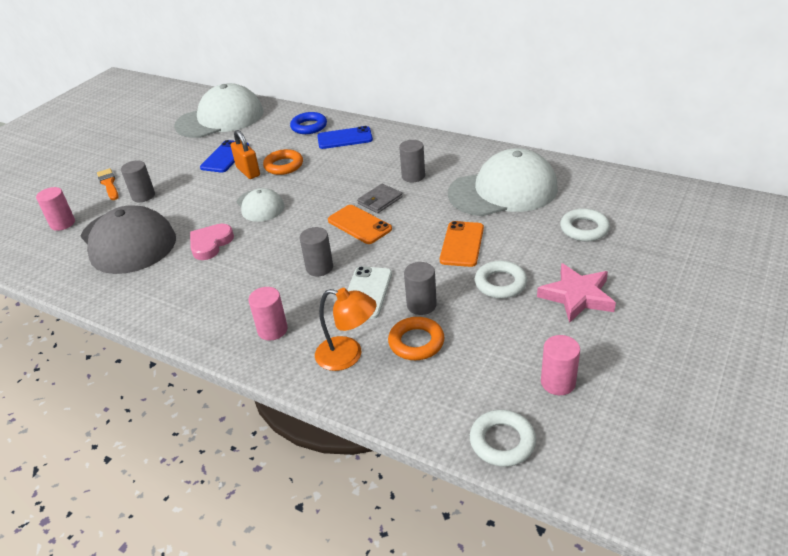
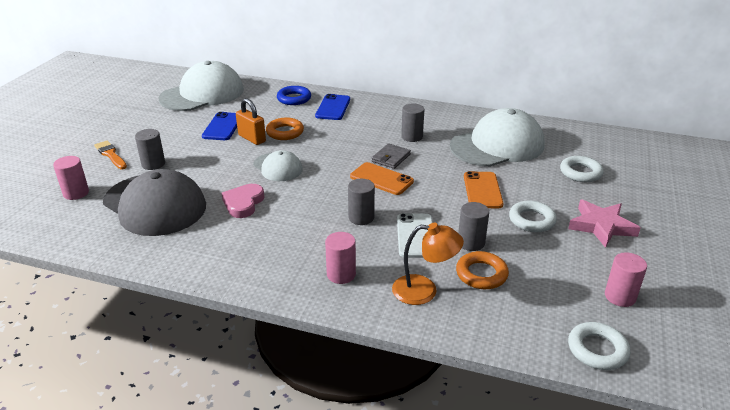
camera: 15 degrees left, 5 degrees down
(345, 138) = (333, 107): blue phone -> blue phone turned 60 degrees counterclockwise

